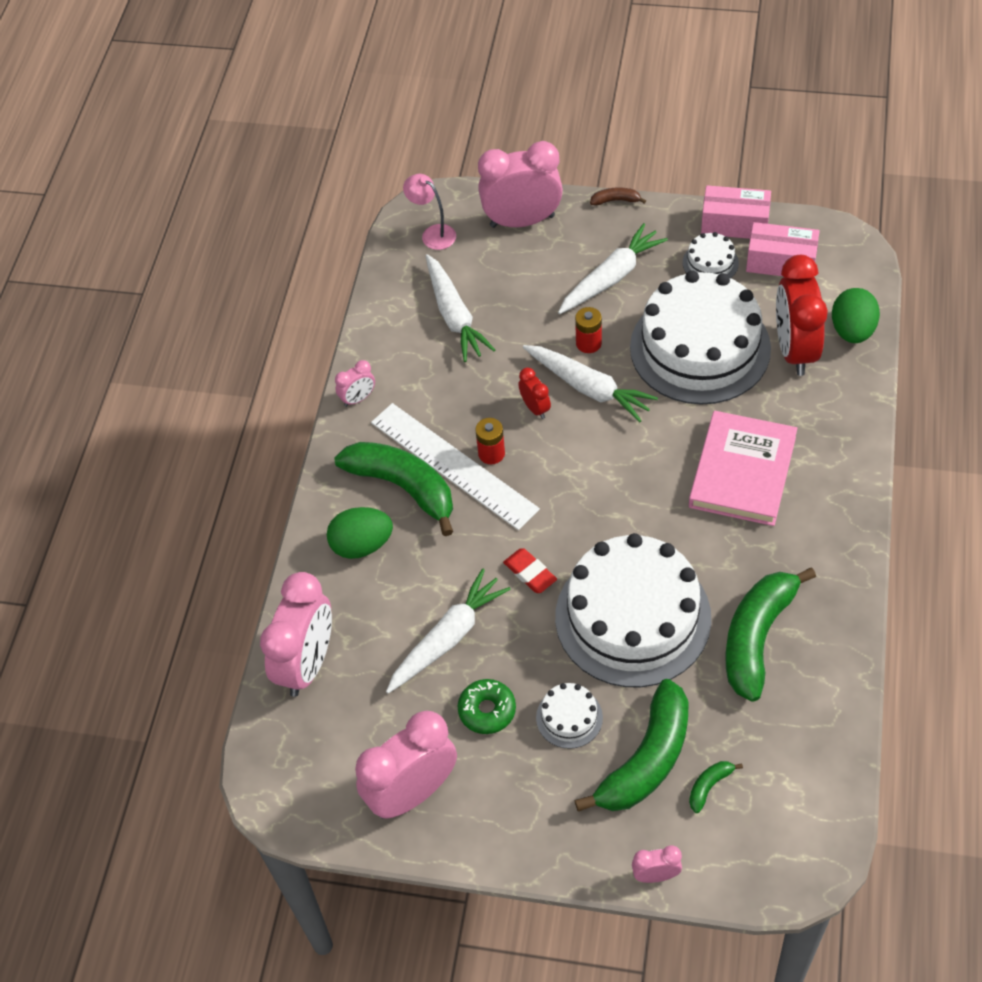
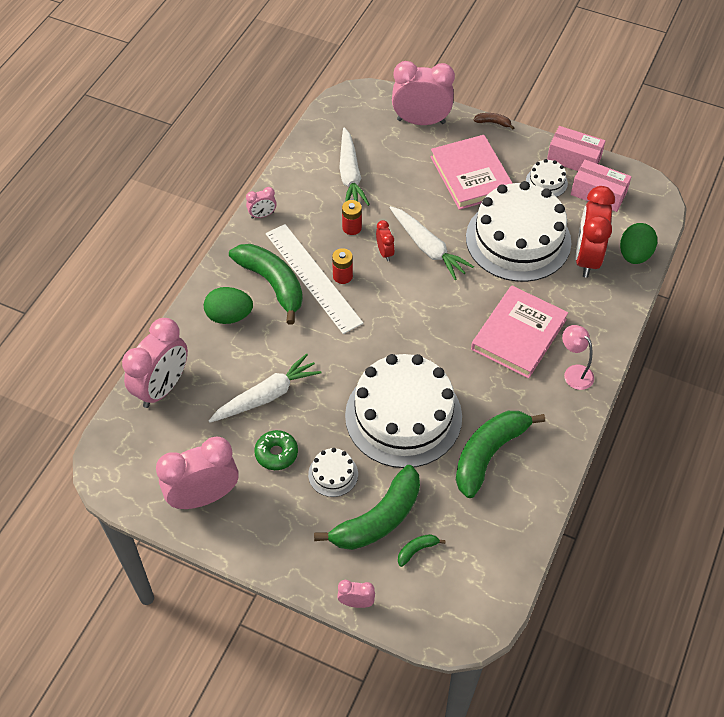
camera: 10 degrees right, 0 degrees up
(433, 234) = (355, 115): pink lamp -> pink lamp (574, 372)
(530, 573) = (340, 366): red eraser -> none
(588, 343) = (438, 217): red battery -> red battery (352, 227)
(611, 277) = (471, 175): white carrot -> pink book

